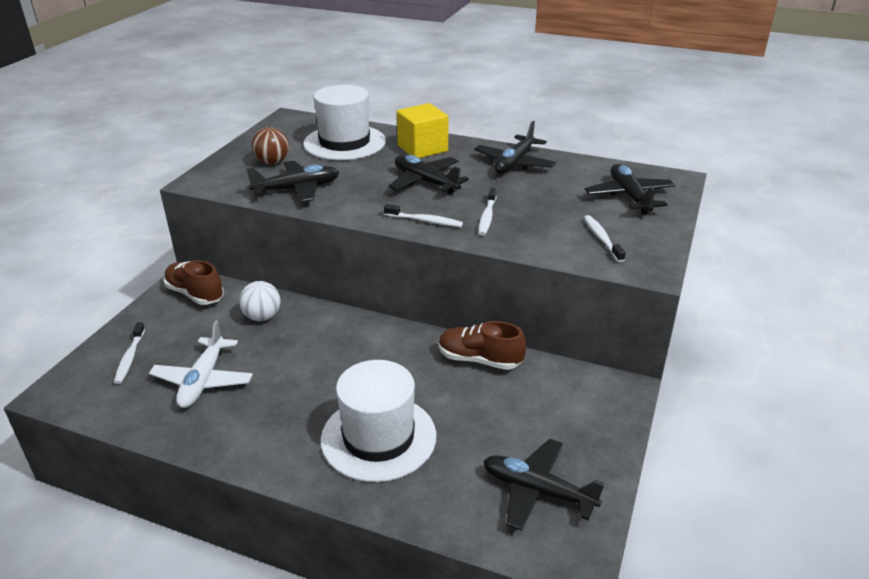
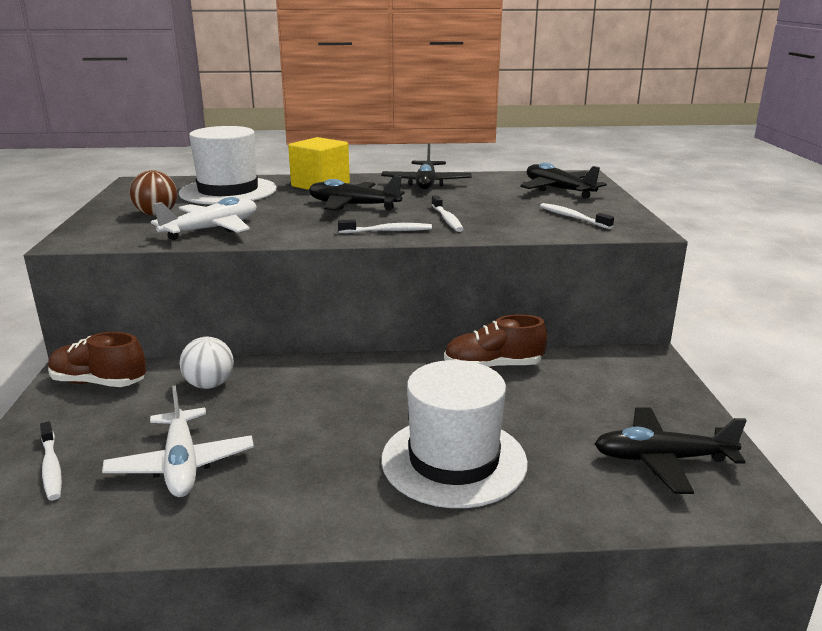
camera: 25 degrees left, 10 degrees down
(297, 189) = (212, 229): black plane -> white plane

